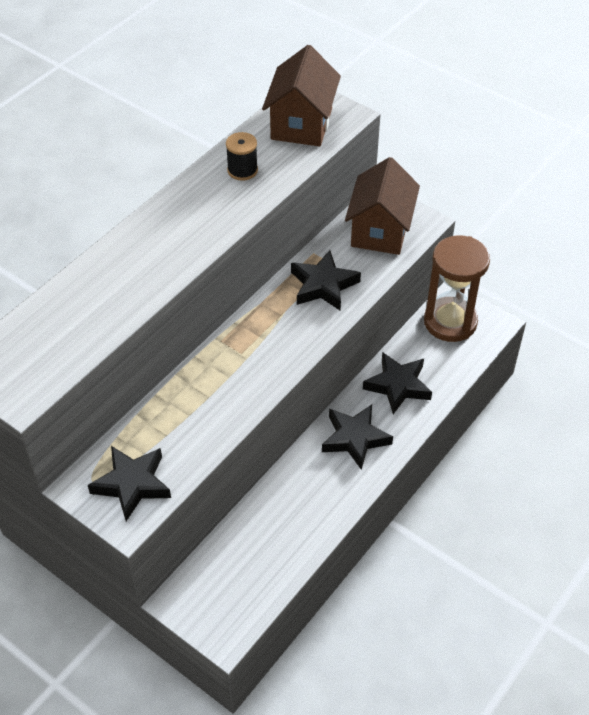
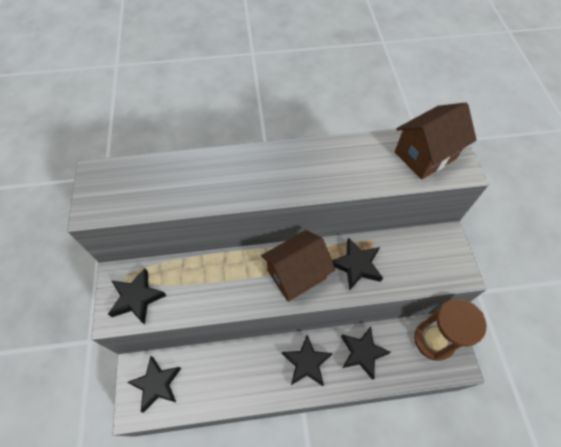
camera: 45 degrees right, 10 degrees up
(222, 590) = (157, 384): none -> black star
(242, 170) = (355, 160): black spool -> none
(380, 230) = (428, 257): brown house -> brown house (296, 274)

